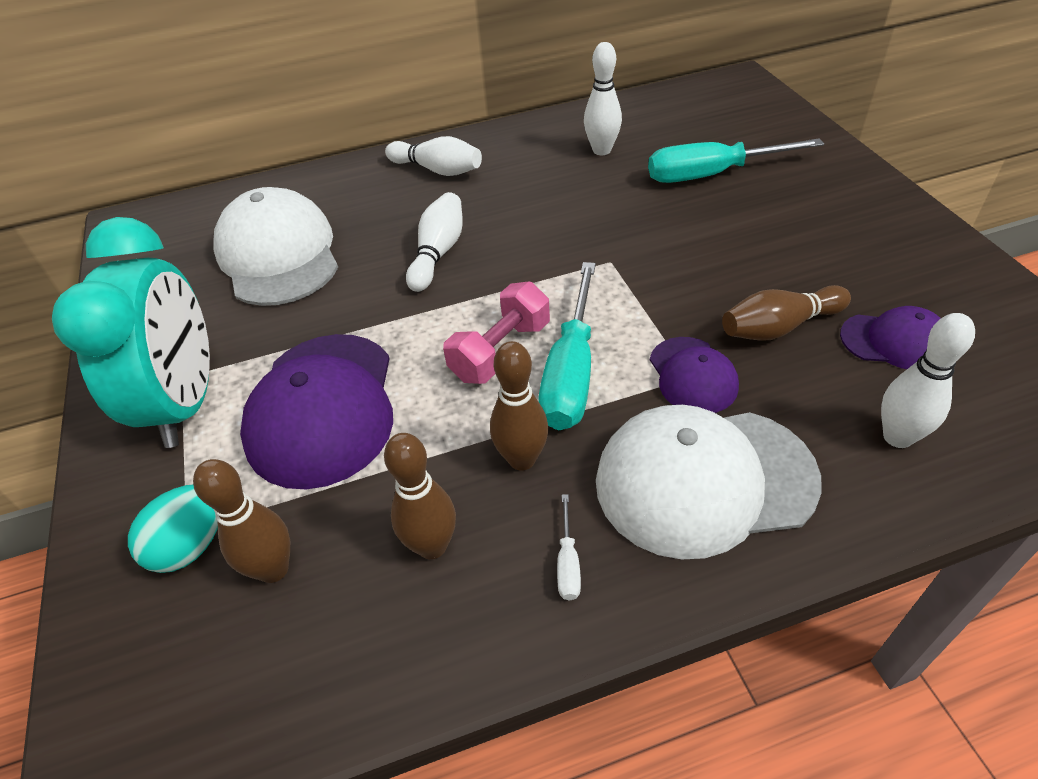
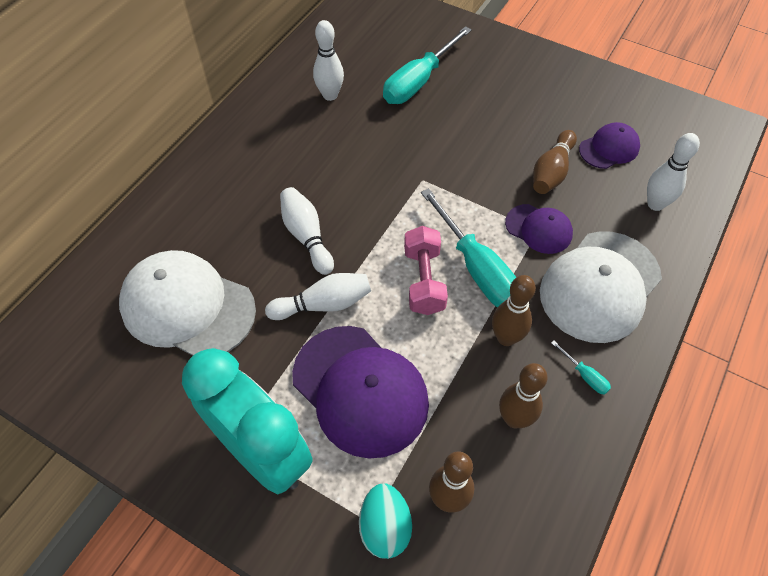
camera: 45 degrees left, 10 degrees up
(437, 170) = (228, 170): white bowling pin -> white bowling pin (323, 304)
(568, 563) = (584, 375): white screwdriver -> turquoise screwdriver

